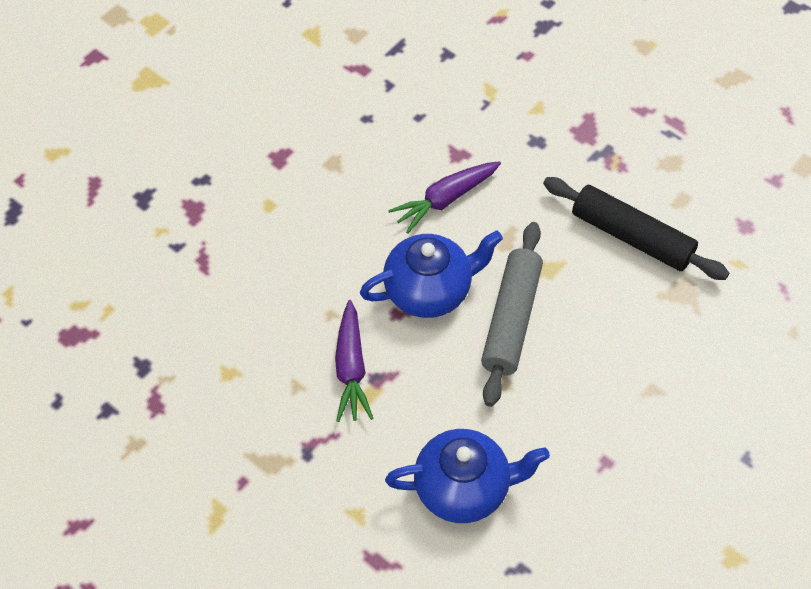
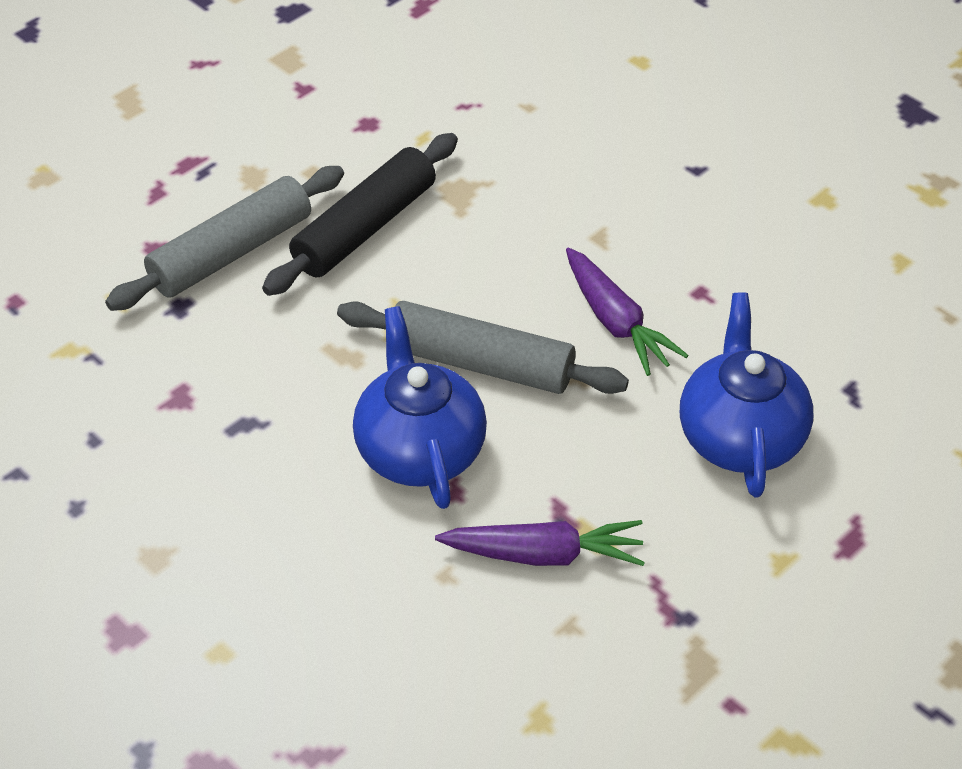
camera: 85 degrees left, 10 degrees down
(445, 200) = (261, 420): purple carrot -> purple carrot (616, 322)
(592, 161) = (231, 252): none -> grey rolling pin

